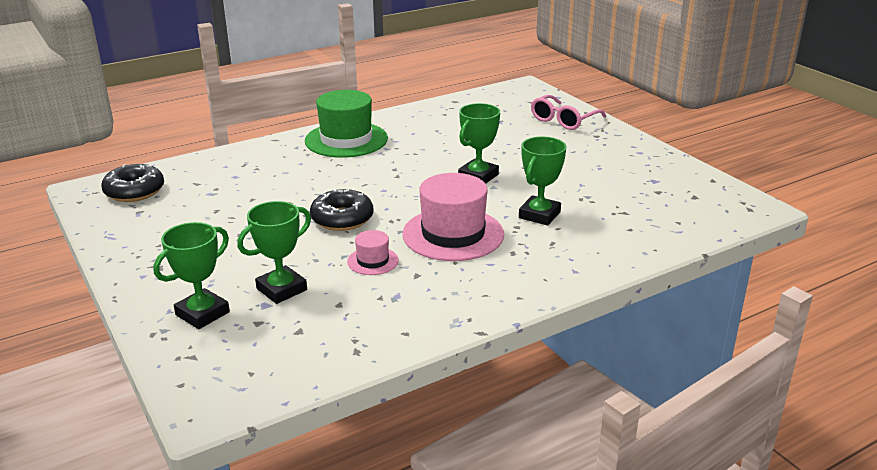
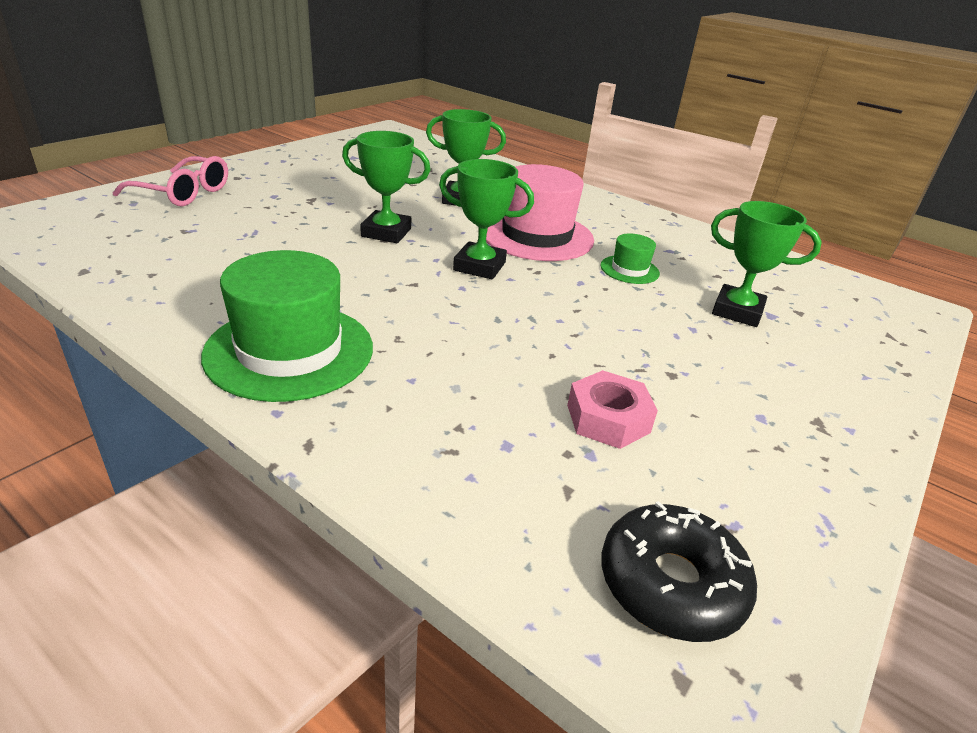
camera: 115 degrees left, 5 degrees up
(202, 313) = (836, 350): green trophy -> green trophy (479, 266)
(226, 204) = (608, 418): none -> pink nut
(342, 219) = (561, 303): black donut -> none
(373, 261) = (629, 269): pink hat -> green hat

